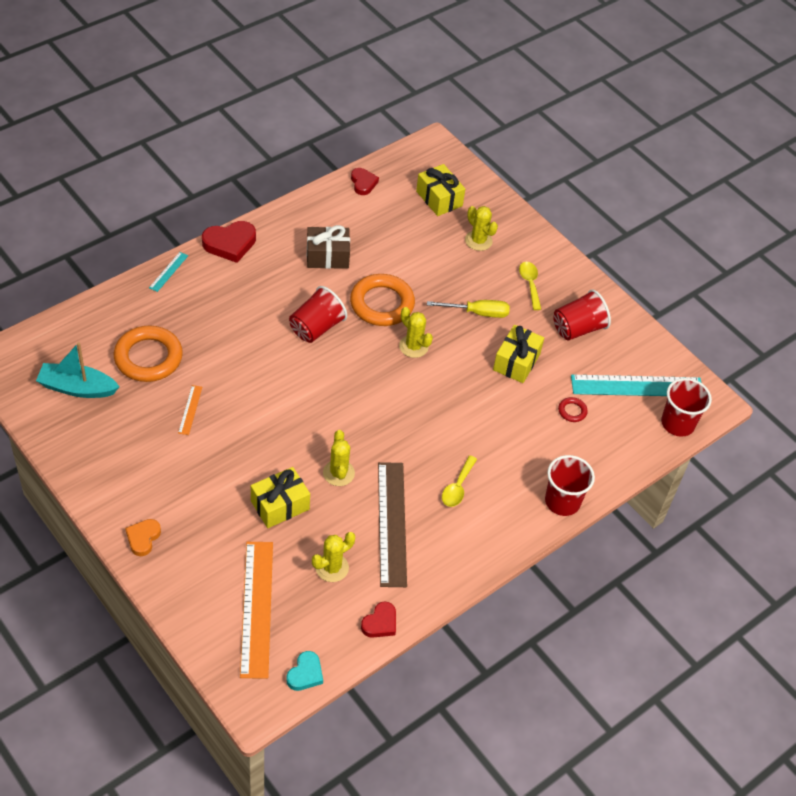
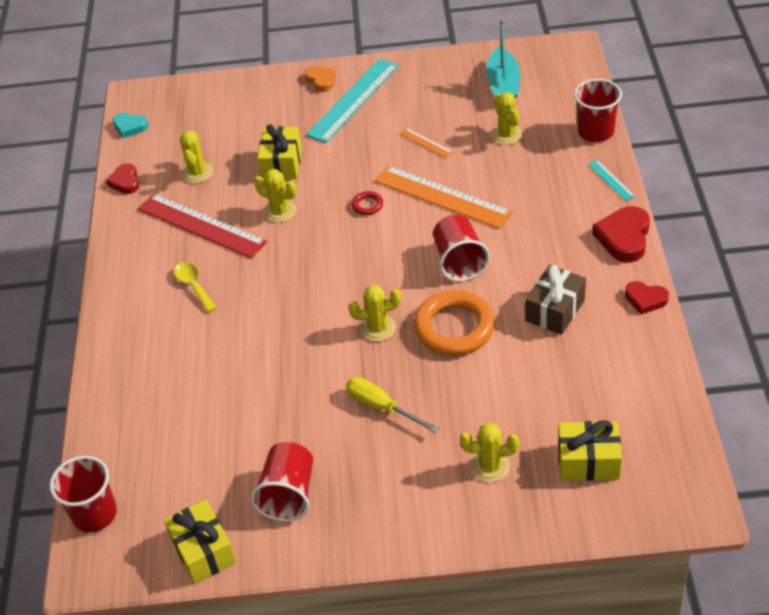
camera: 135 degrees right, 5 degrees down
(77, 388) = (503, 85): turquoise boat -> turquoise boat turned 135 degrees clockwise
(148, 357) = (506, 135): orange ring -> yellow cactus
(257, 608) = (205, 120): orange ruler -> orange ruler (442, 197)
(305, 674) = (130, 127): turquoise heart -> turquoise heart turned 45 degrees counterclockwise
(363, 183) = (659, 394): red heart -> red heart (645, 299)
(392, 523) = (201, 225): brown ruler -> red ruler
(477, 313) = (382, 407): yellow screwdriver -> yellow screwdriver turned 90 degrees clockwise
(516, 362) = (290, 407): yellow gift -> yellow gift (203, 551)
(530, 284) = (387, 483): yellow spoon -> none
(562, 501) = (108, 356): red cup -> red cup (595, 132)
(572, 411) = (192, 423): red ring -> red ring (367, 205)
(637, 386) = (170, 505): turquoise ruler -> turquoise ruler (353, 100)

